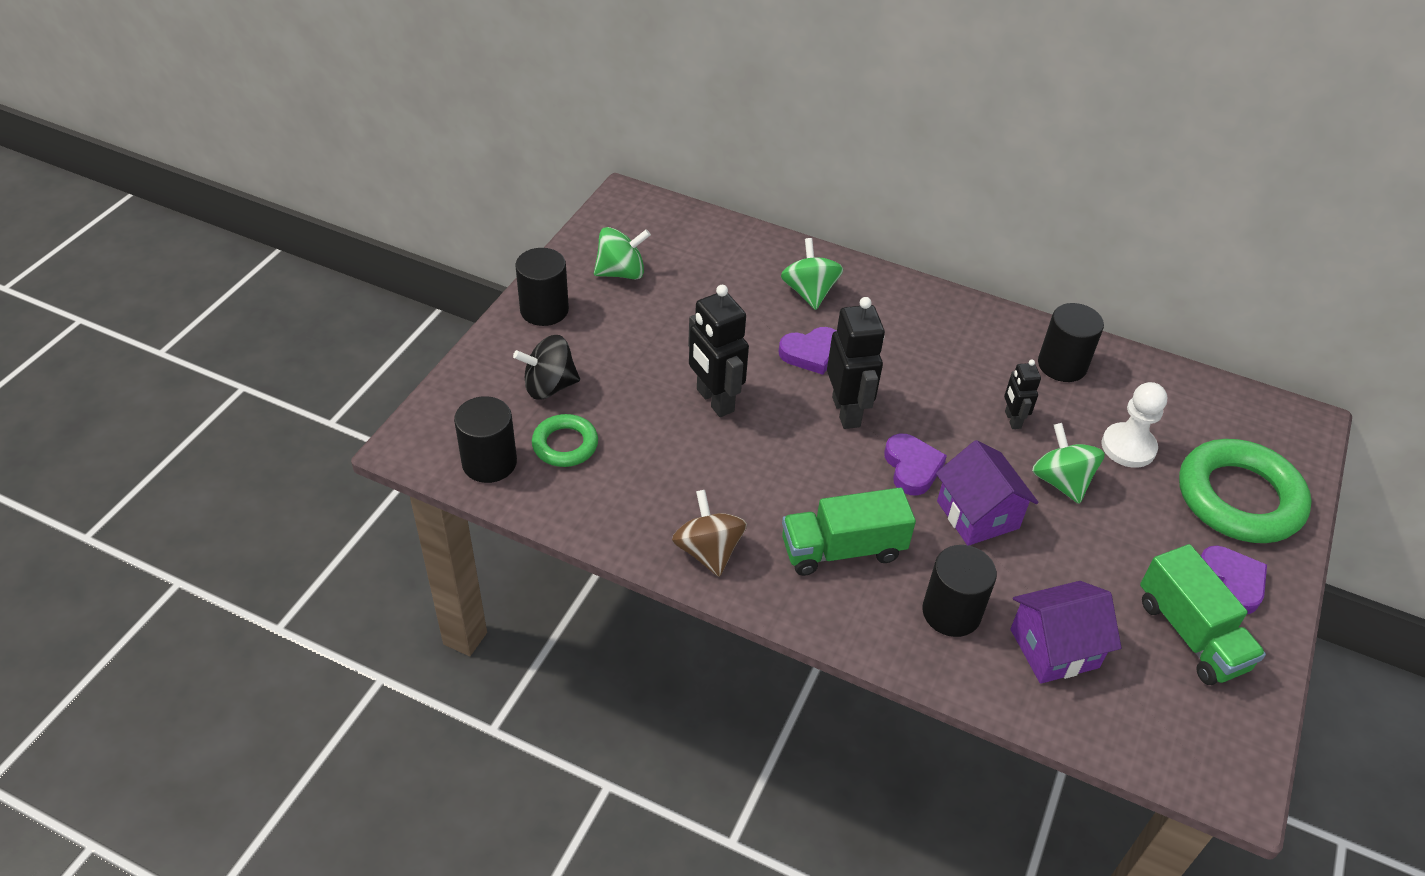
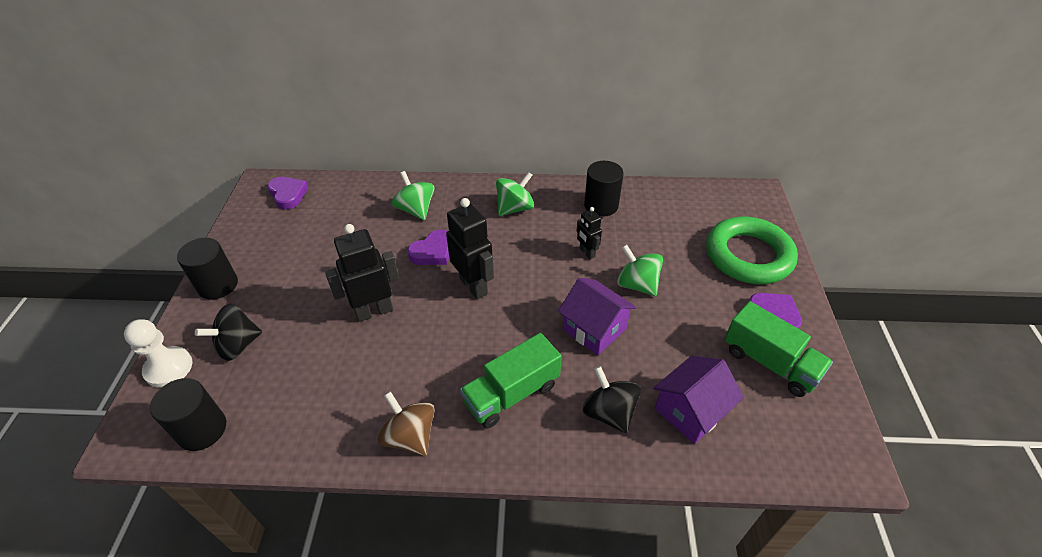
camera: 20 degrees left, 0 degrees up
(565, 445) = (264, 389): green ring -> none
(621, 272) = (272, 238): green spinning top -> green spinning top (515, 208)
(714, 400) = (374, 311): black robot -> black robot turned 120 degrees clockwise
(912, 467) = (535, 311): purple heart -> purple heart (288, 194)
(951, 612) = (609, 412): black cylinder -> black spinning top
(1128, 447) = (667, 245): white pawn -> white pawn (168, 368)

